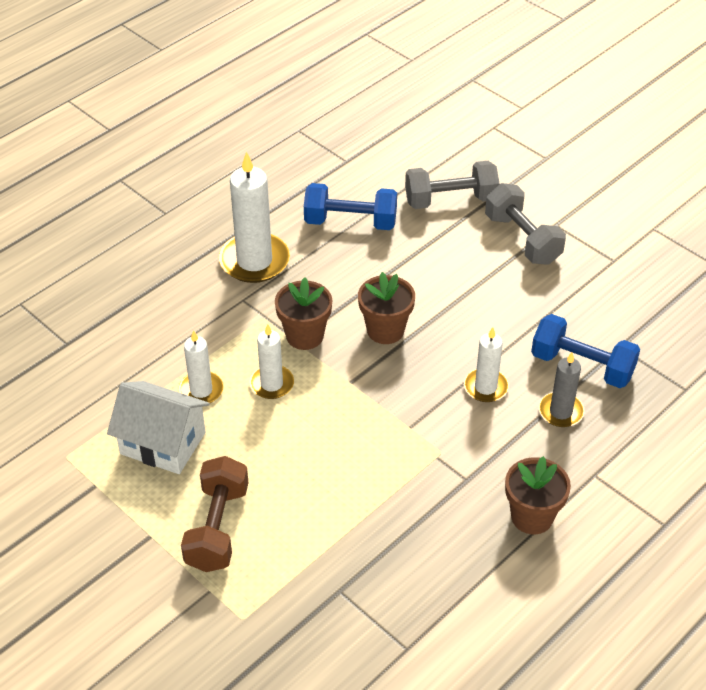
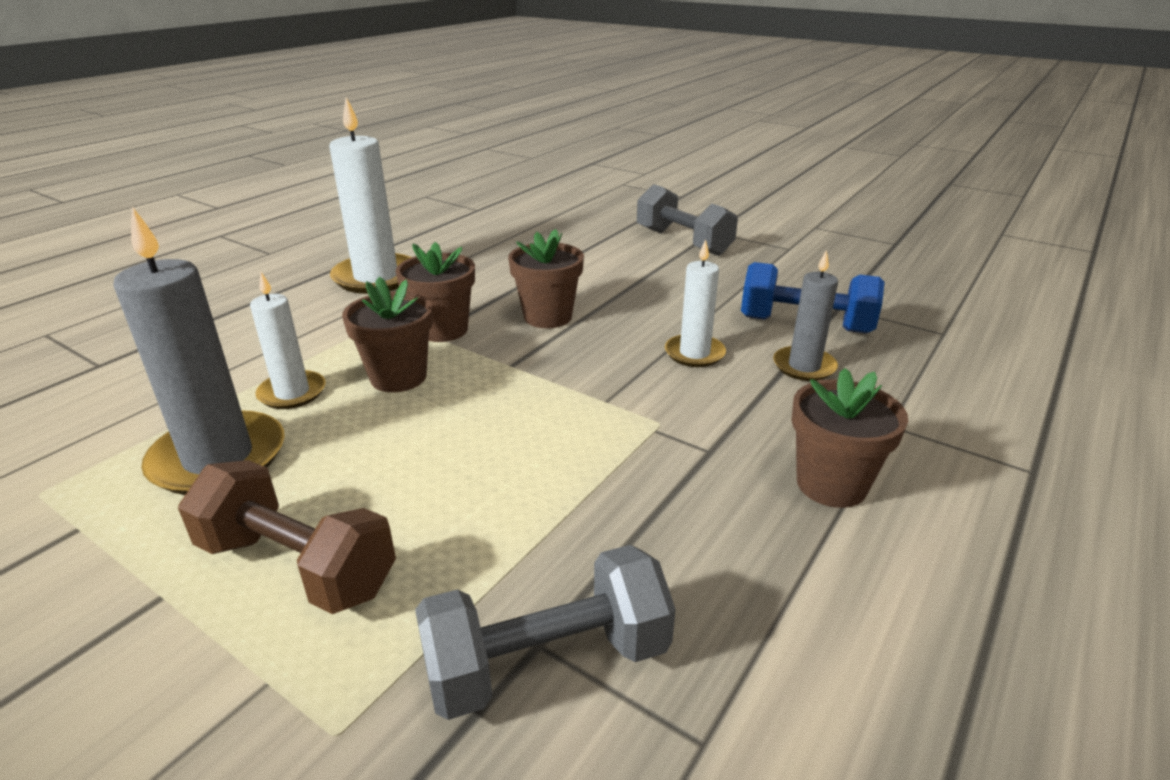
camera: 10 degrees left, 15 degrees down
(163, 443) = (218, 458): white house -> grey candle
(217, 528) = (297, 566): brown dumbbell -> brown dumbbell turned 60 degrees counterclockwise
(271, 384) = (398, 377): white candle -> brown flower pot
(350, 222) = (489, 244): blue dumbbell -> none
(450, 200) = (595, 224): grey dumbbell -> grey dumbbell (547, 662)

